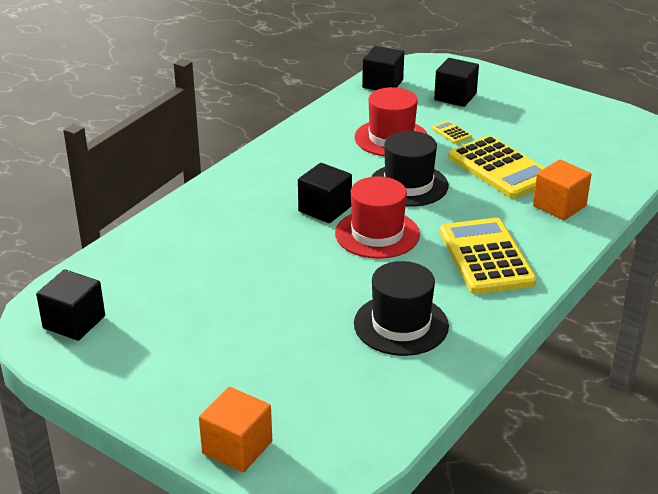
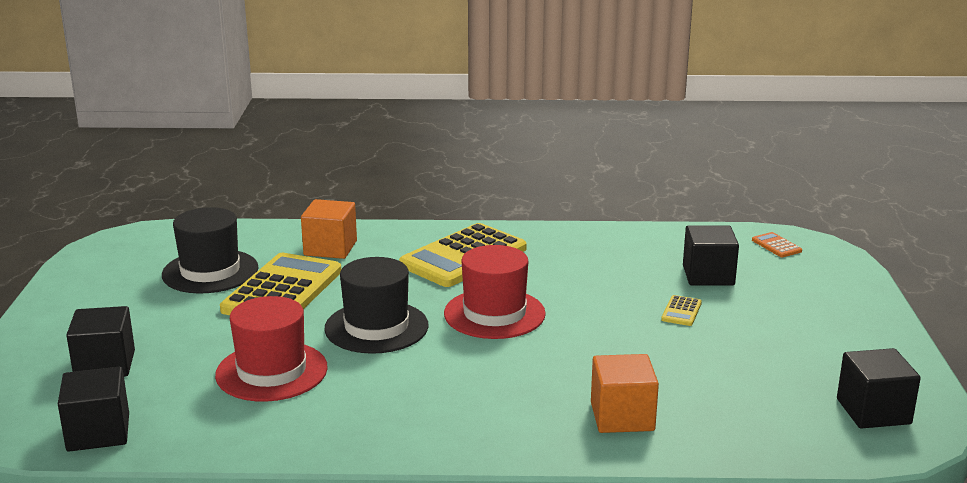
camera: 125 degrees left, 10 degrees down
(237, 447) = (842, 275): orange cube -> orange cube (622, 417)
(325, 209) = (486, 356): black cube -> black cube (708, 275)
(335, 446) = (776, 246): none -> orange calculator
(401, 325) = (612, 263): black hat -> black hat (210, 271)
(451, 133) = (219, 339): yellow calculator -> yellow calculator (681, 311)

